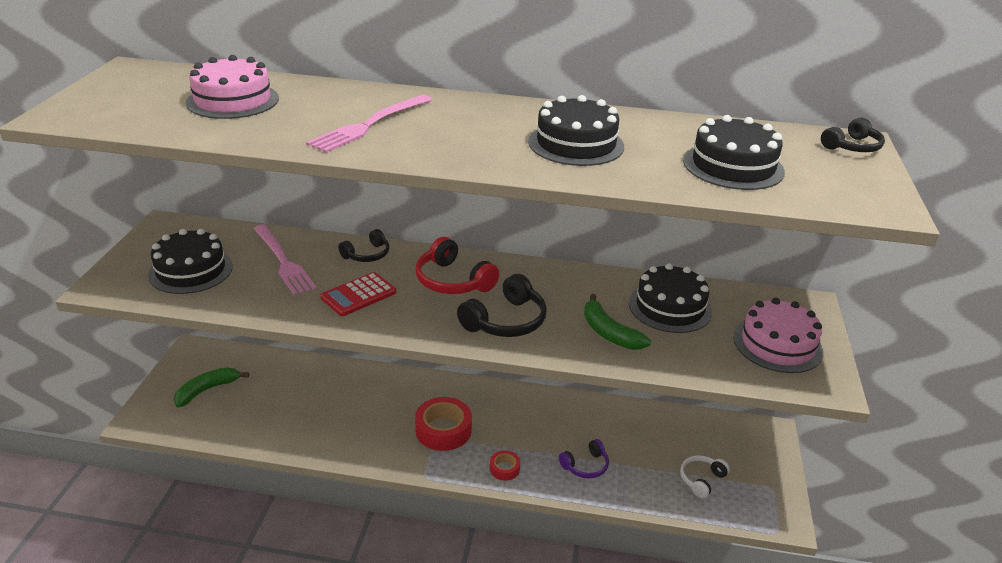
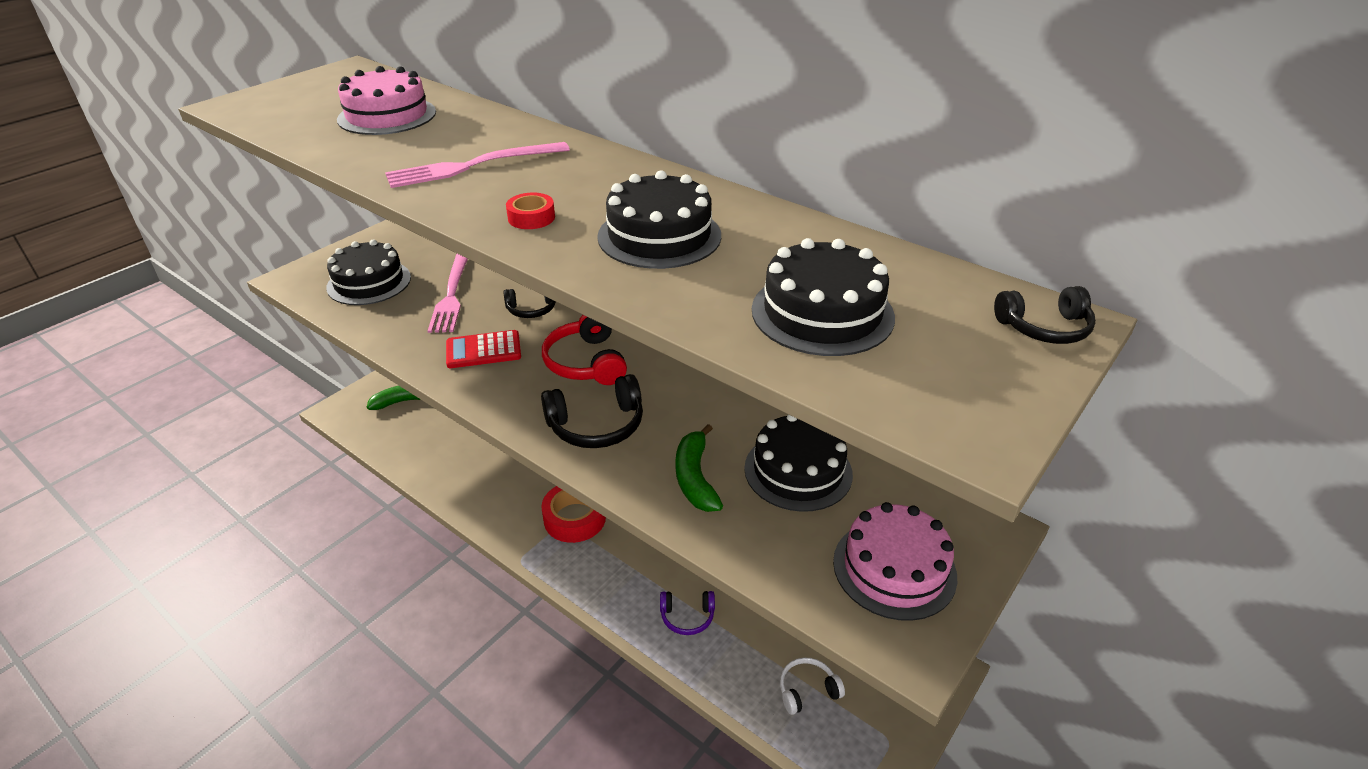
camera: 30 degrees right, 5 degrees up
(504, 469) = (601, 584): red tape -> red tape (531, 218)

